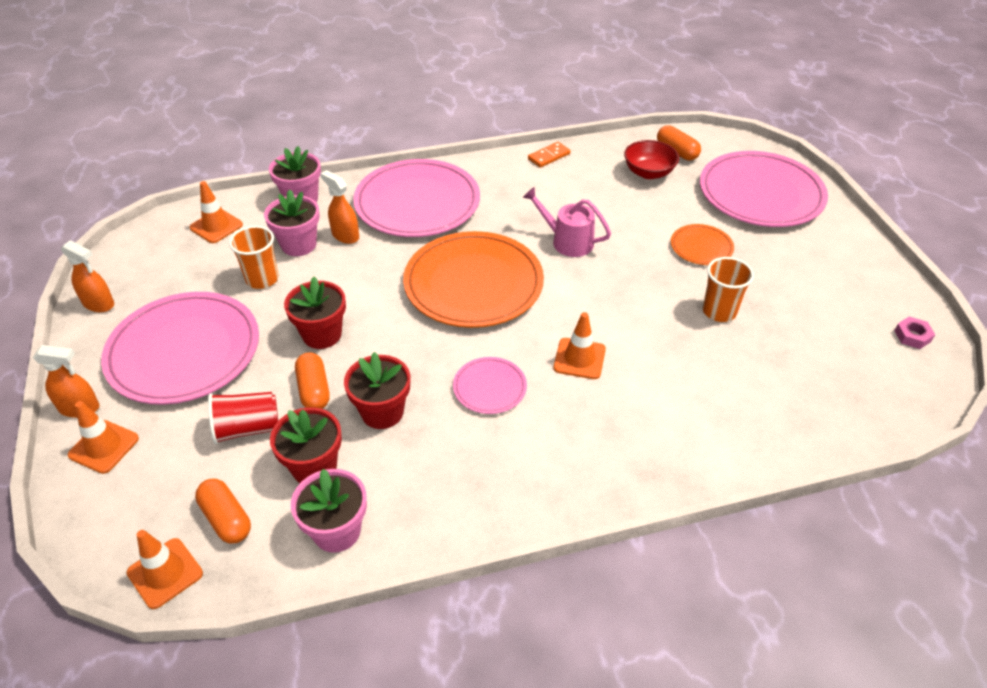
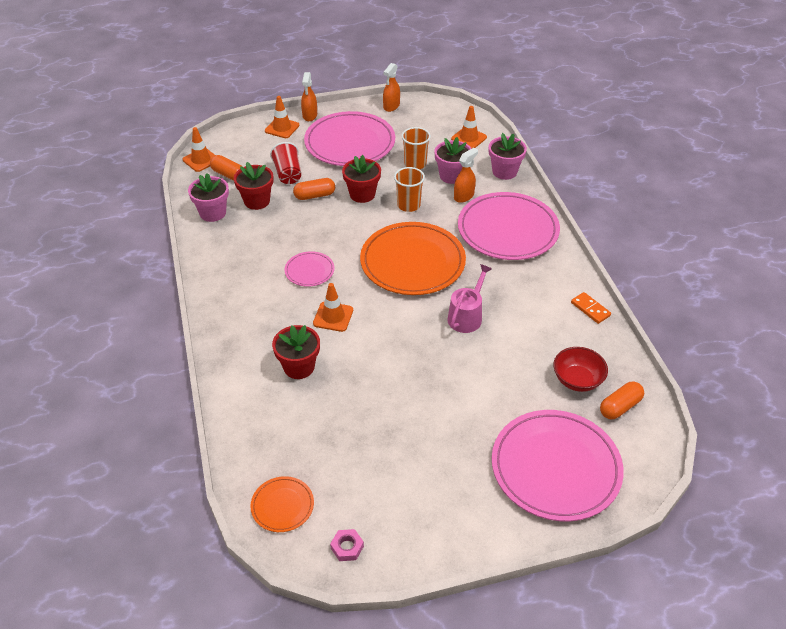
camera: 90 degrees right, 0 degrees up
(226, 519) = (228, 174): orange capsule -> orange capsule turned 75 degrees clockwise
(382, 412) = (294, 224): red flower pot -> red flower pot (299, 367)
(701, 247) = (465, 406): orange plate -> orange plate (282, 506)
(719, 311) = (381, 406): orange cup -> orange cup (408, 205)

